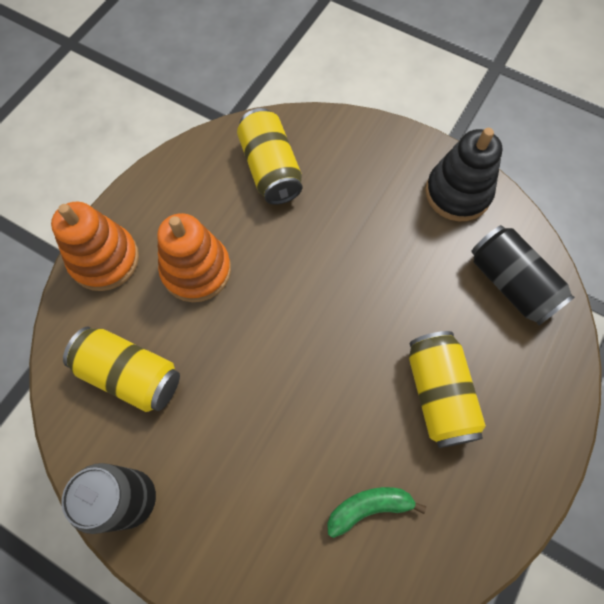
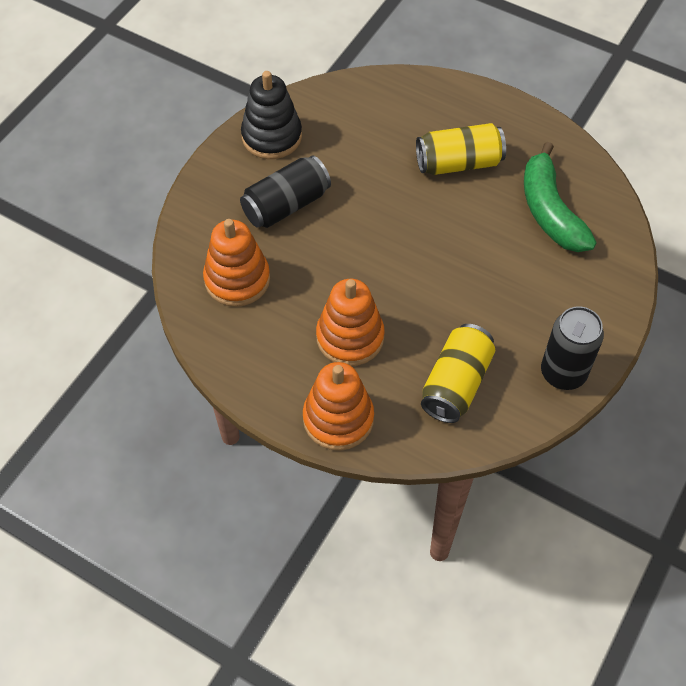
camera: 90 degrees left, 10 degrees down
(270, 169) = (237, 279): yellow can -> orange stacking toy
(369, 507) = (550, 211): green banana -> green banana, size x1.75
(511, 284) = (361, 109): black can -> black can (286, 205)

